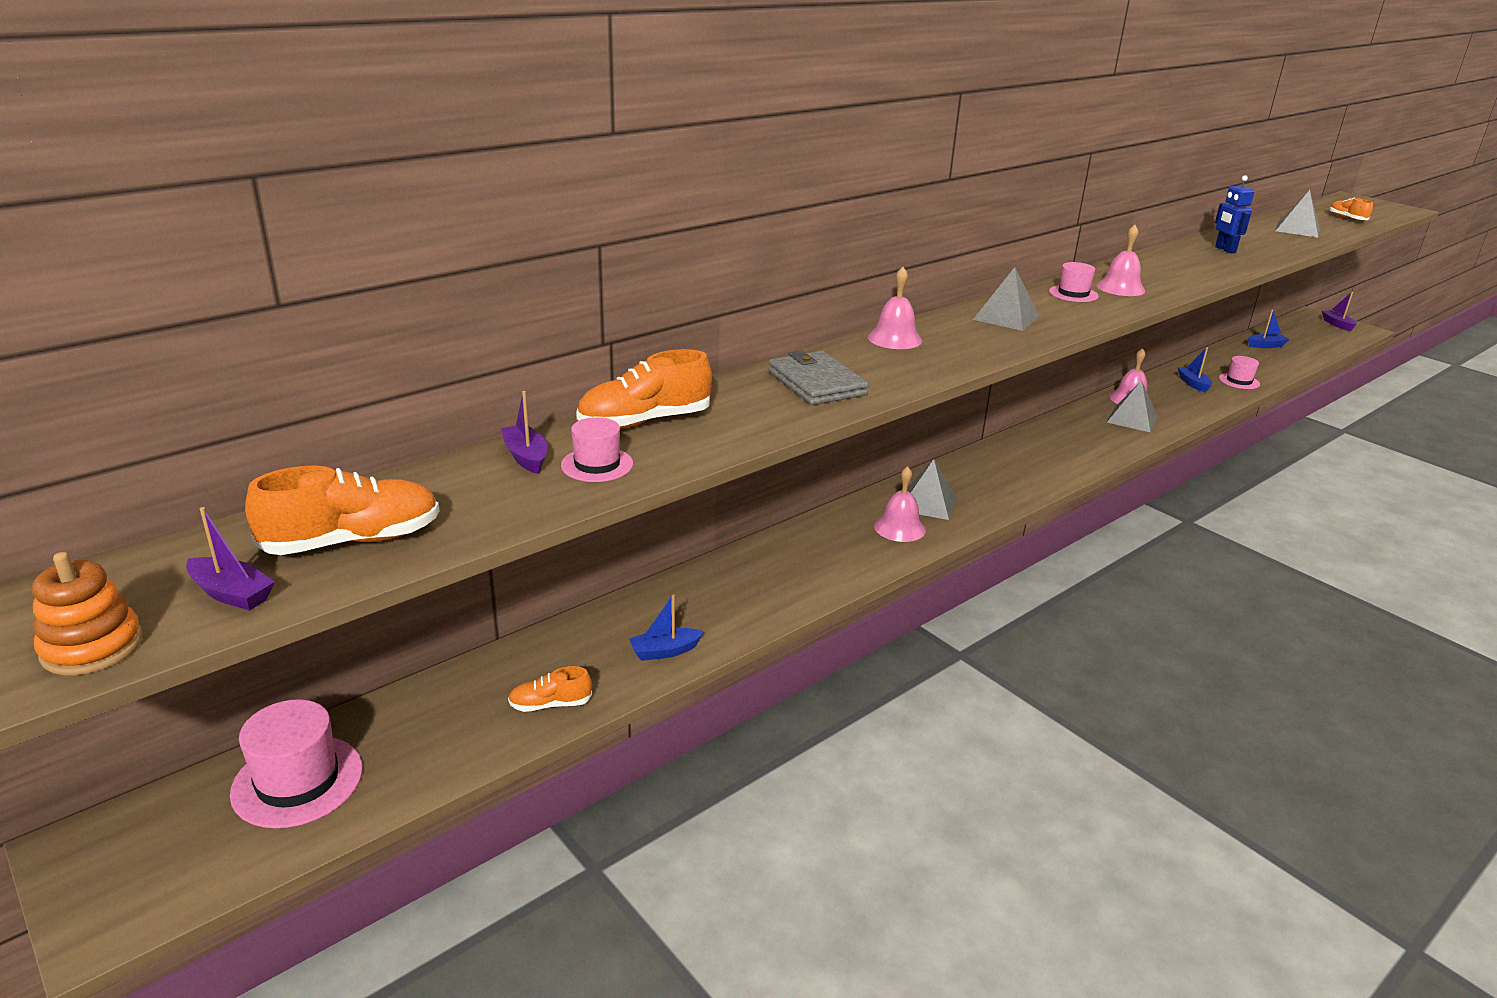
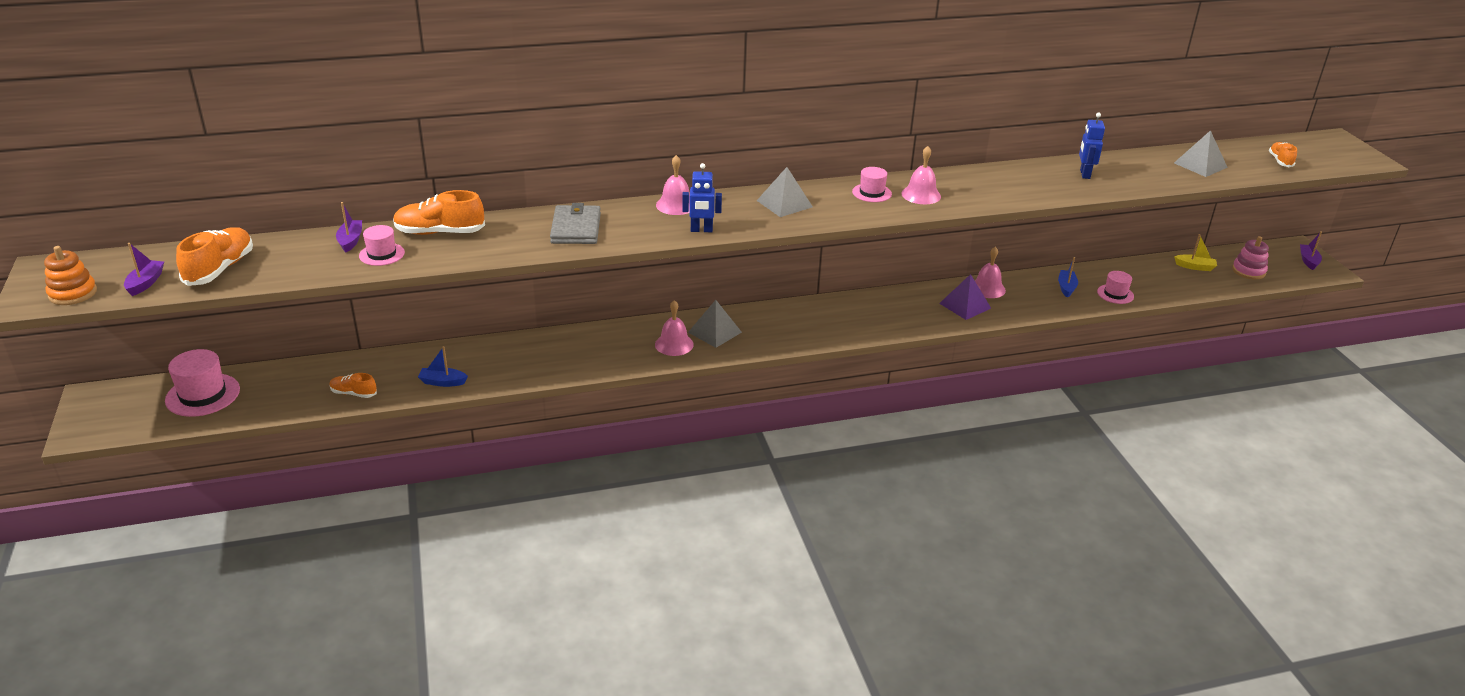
camera: 25 degrees right, 5 degrees up
(232, 594) = (146, 283): purple boat -> purple boat turned 135 degrees counterclockwise
(352, 541) = (220, 269): orange shoe -> orange shoe turned 75 degrees counterclockwise
(963, 358) = (701, 230): none -> blue robot
(1132, 419) = (965, 305): grey pyramid -> purple pyramid
(1266, 346) = (1195, 267): blue boat -> yellow boat
(1308, 341) = (1248, 271): none -> pink stacking toy

